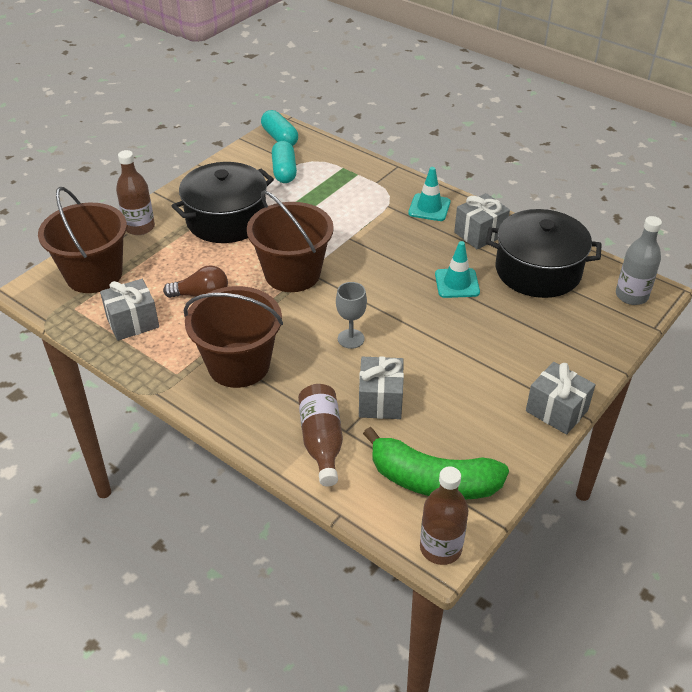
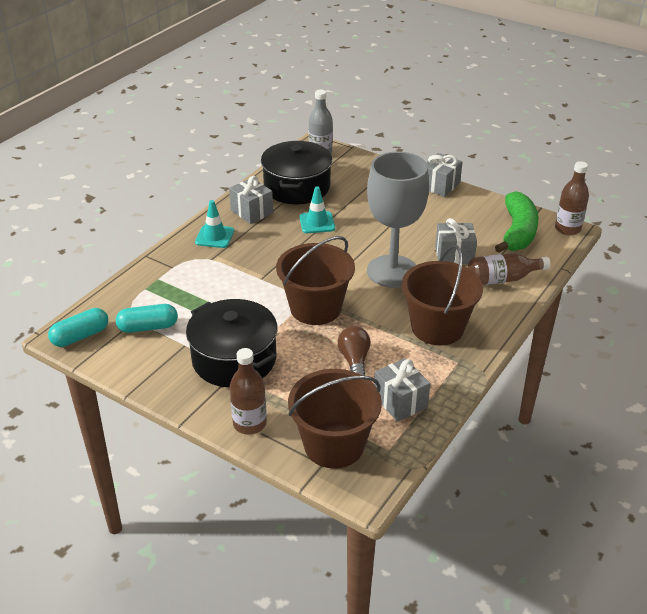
camera: 95 degrees left, 5 degrees down
(351, 339) = (392, 271): grey goblet -> grey goblet, size x2.37

